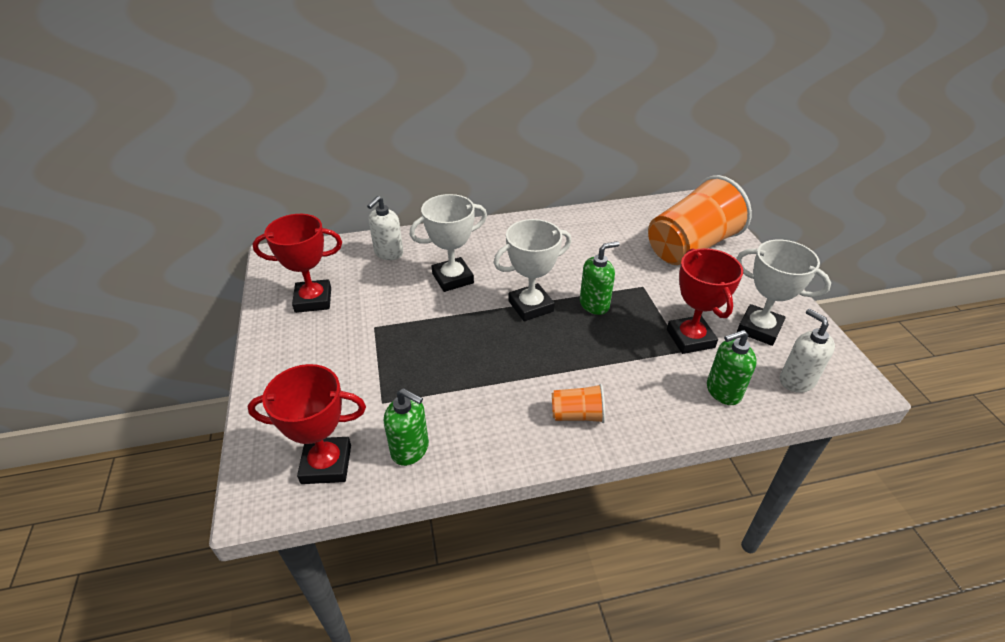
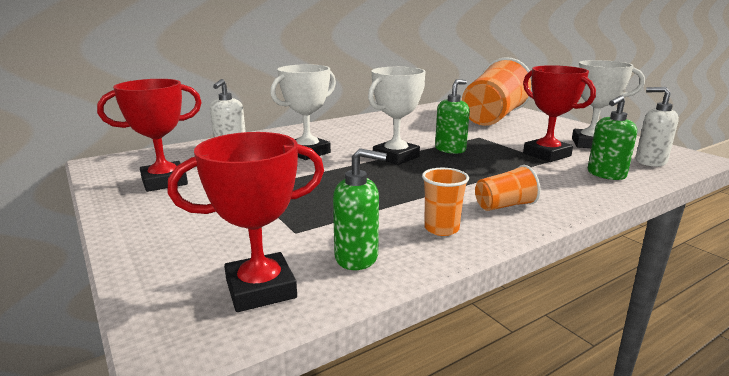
camera: 20 degrees left, 20 degrees down
(498, 432) = (441, 229): none -> orange cup

